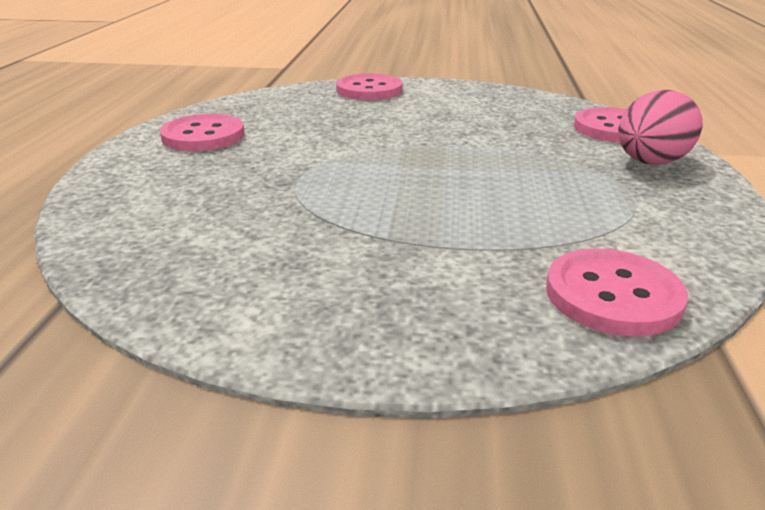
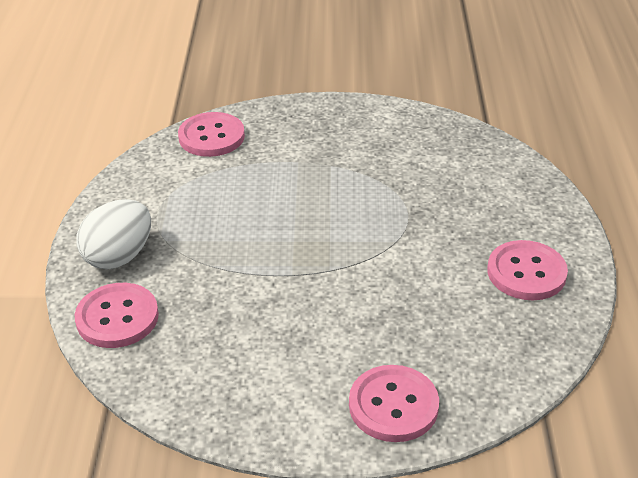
camera: 175 degrees right, 10 degrees up
(650, 163) = (119, 256): pink egg -> white egg

